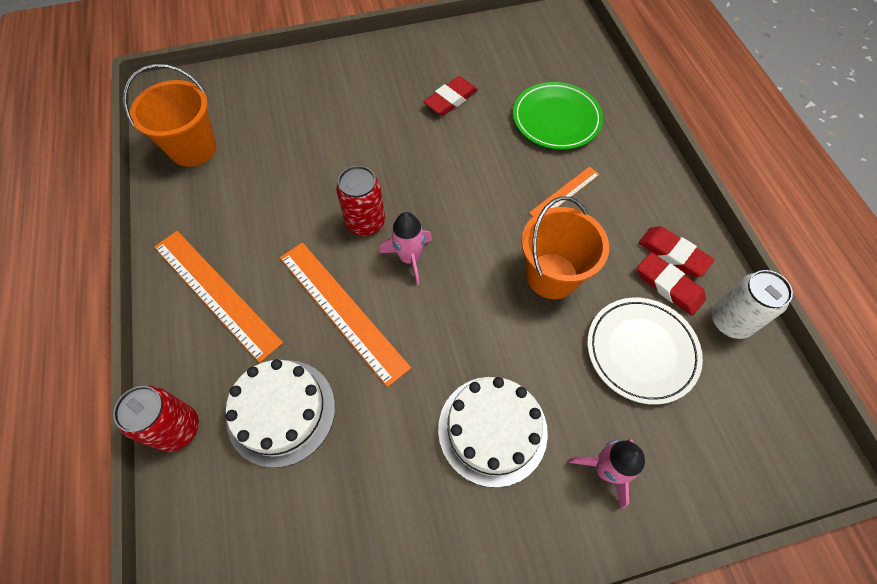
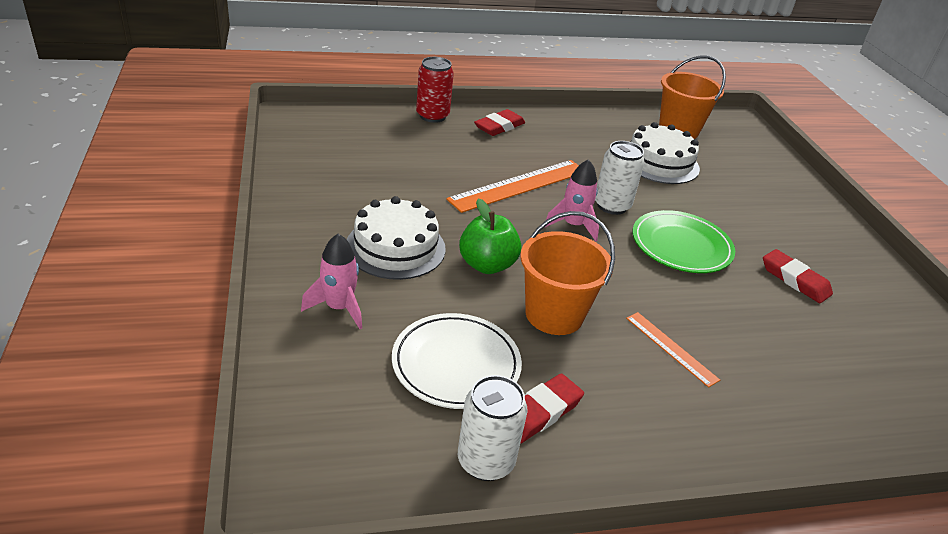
camera: 90 degrees right, 25 degrees down
(216, 293) = (538, 133): orange ruler -> none
(281, 411) = (435, 153): white cake -> white cake (659, 162)
(365, 222) = (612, 205): red can -> white can
(497, 335) = (487, 265): none -> green apple
(556, 119) = (795, 366): green plate -> green plate (681, 246)
(673, 254) = (588, 430): red eraser -> red eraser (499, 126)

